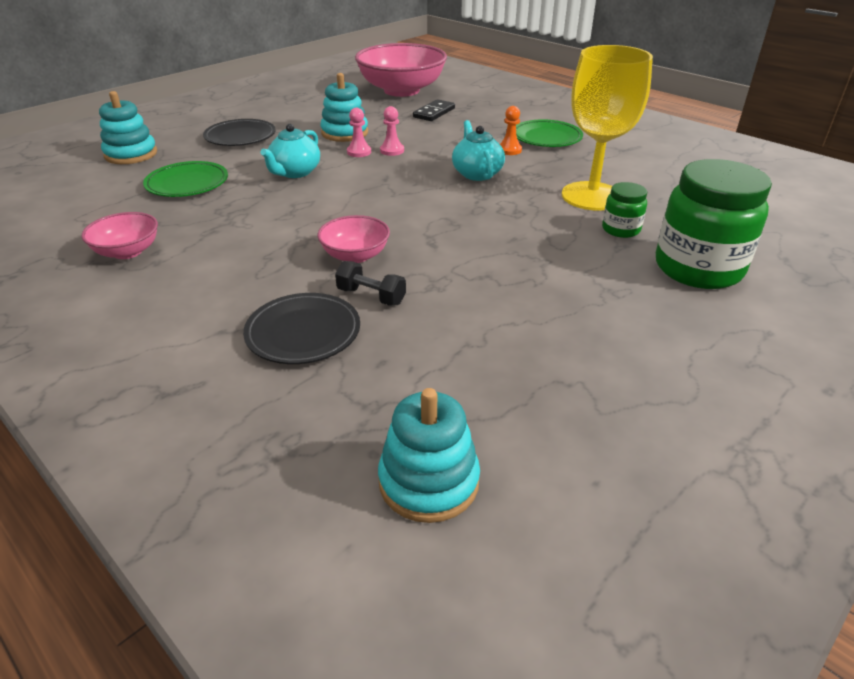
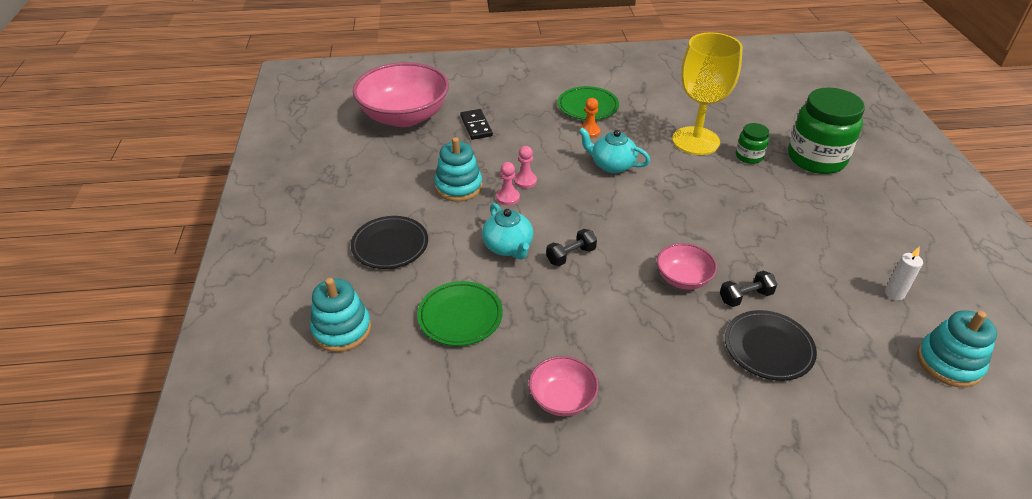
camera: 50 degrees left, 5 degrees up
(318, 198) = (571, 255): none -> black dumbbell
(515, 396) = (894, 293): none -> white candle

